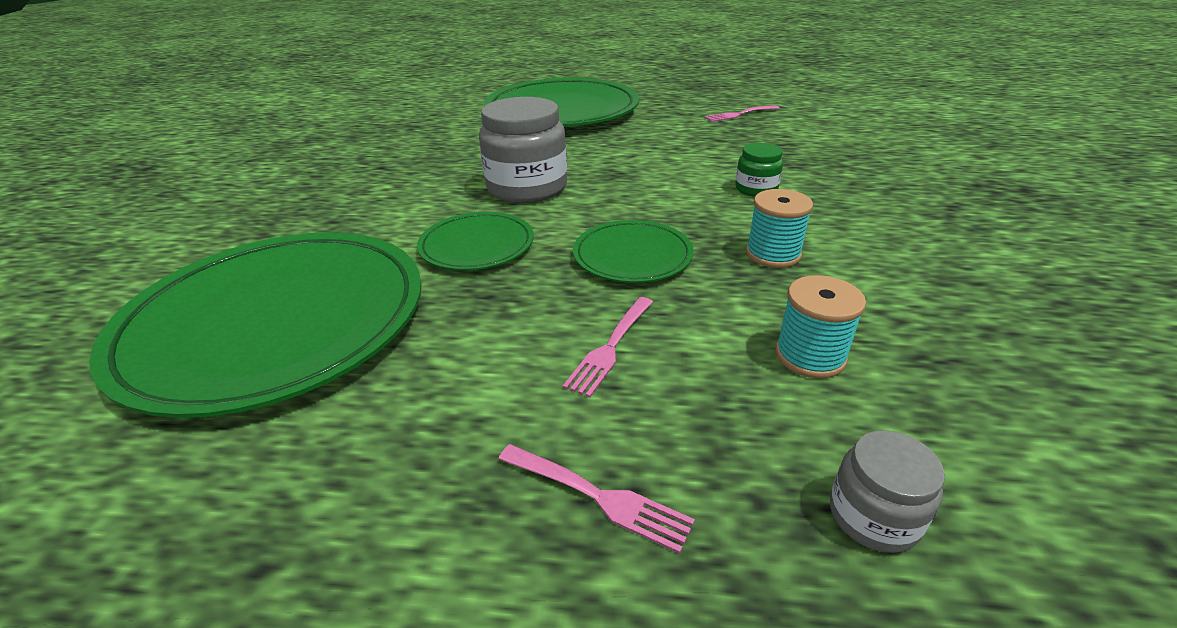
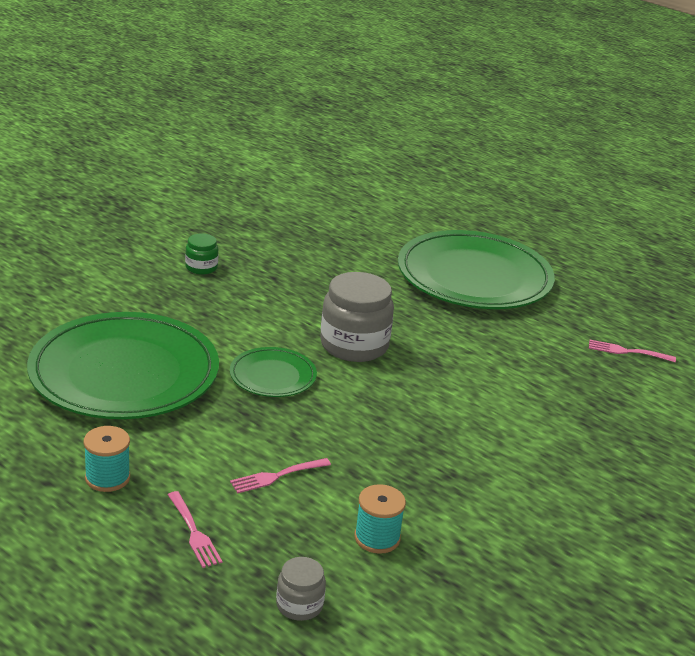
camera: 30 degrees right, 5 degrees down
(632, 256) = (359, 431): green plate -> none
(756, 189) = (520, 427): green jar -> green jar (201, 267)
(773, 254) = (451, 477): turquoise spool -> turquoise spool (107, 478)

